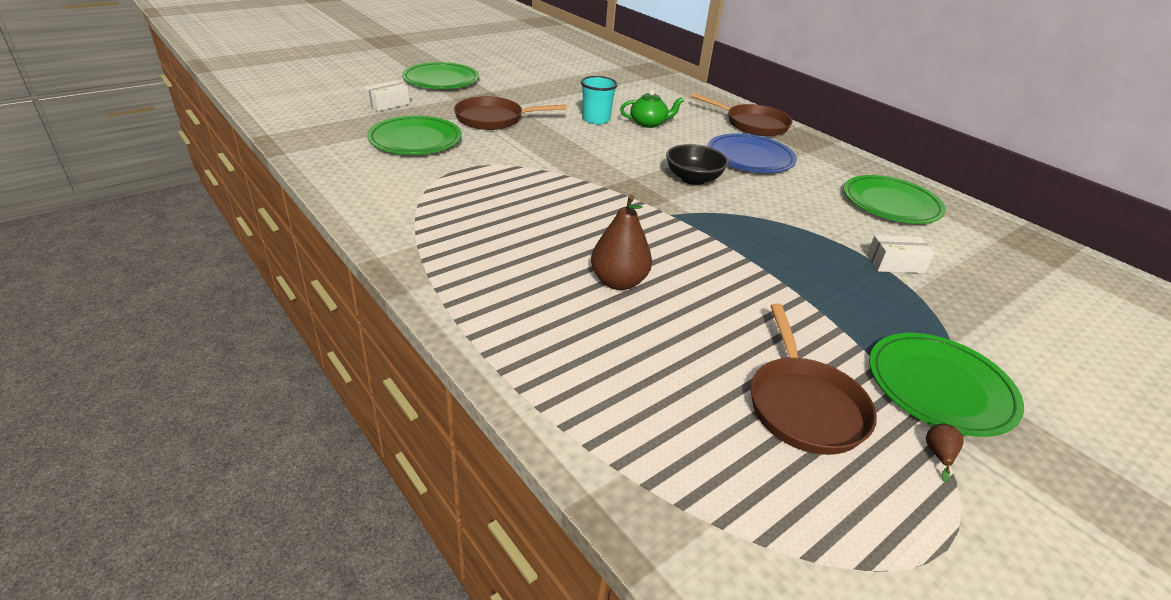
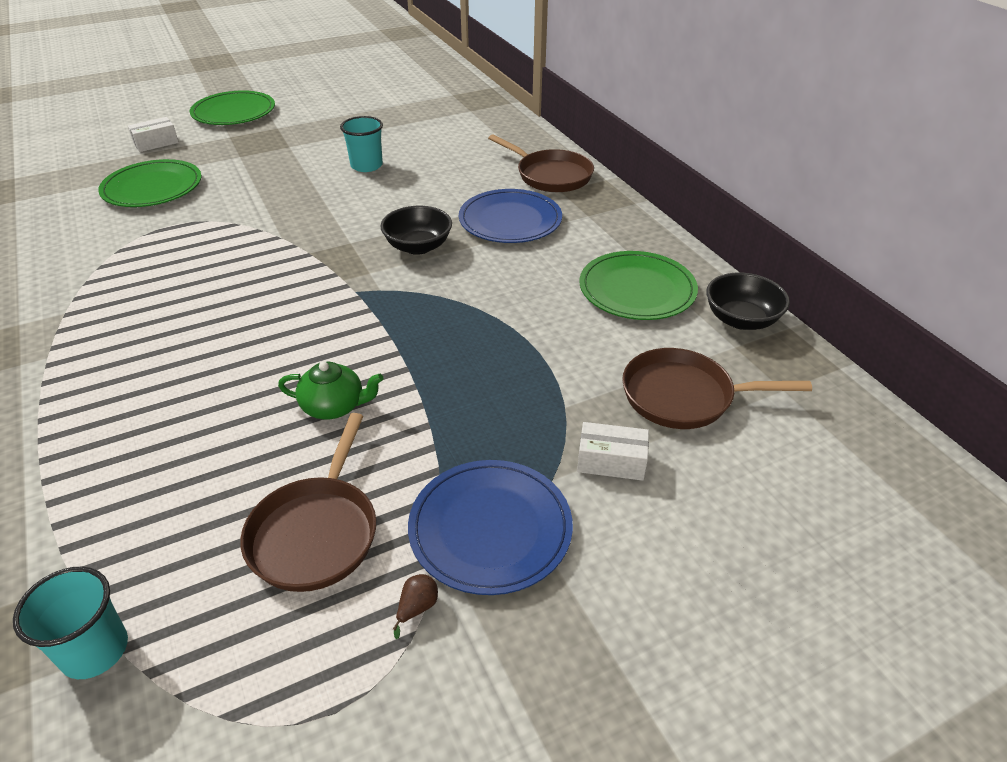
camera: 15 degrees right, 5 degrees up
(494, 119) = (253, 163): brown pan -> brown pan (684, 396)
(618, 282) = (234, 370): brown pear -> none
(649, 123) = (424, 172): green teapot -> green teapot (334, 406)
(694, 530) = (95, 650): none -> turquoise cup
(895, 264) = (571, 370): white box -> white box (611, 461)
(940, 387) = (490, 529): green plate -> blue plate
(984, 221) = (741, 320): none -> black bowl

